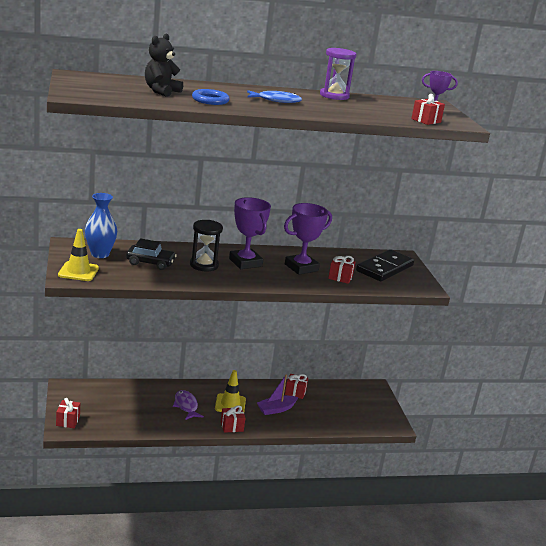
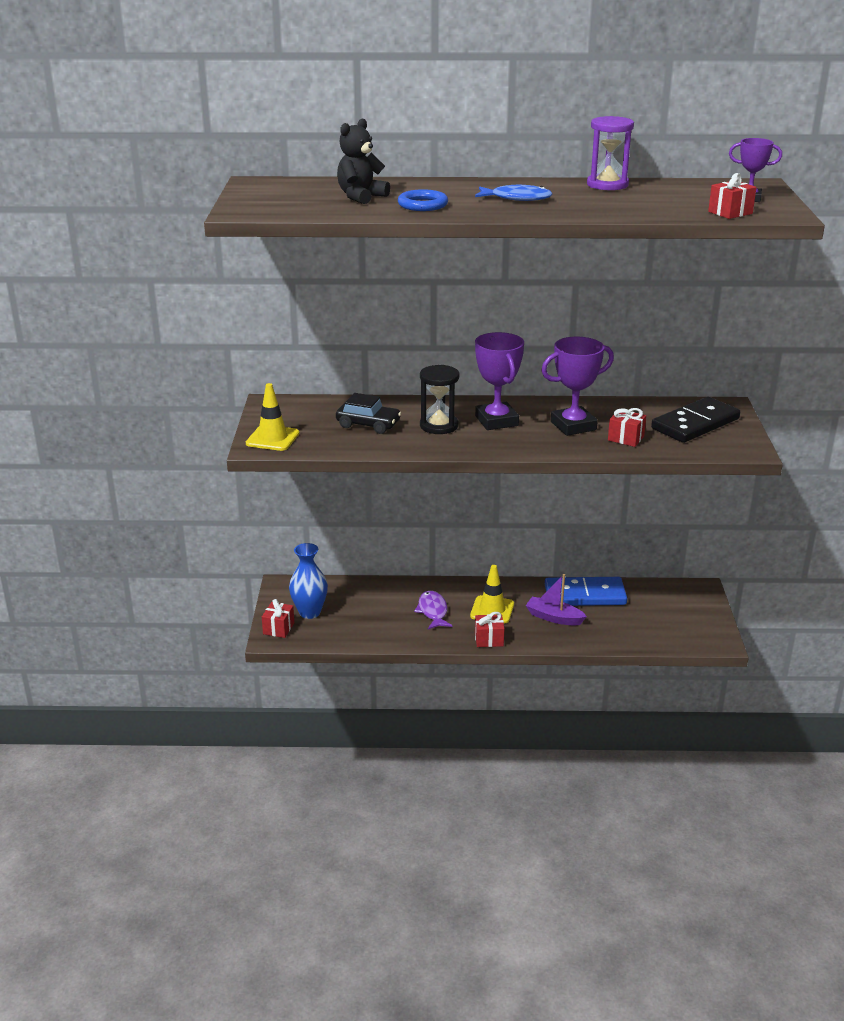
camera: 15 degrees right, 5 degrees up
(100, 254) = (305, 415): blue vase -> blue vase (309, 612)
(276, 409) = (554, 617): purple boat -> purple boat turned 45 degrees clockwise
(295, 392) = (585, 595): red gift -> blue domino

